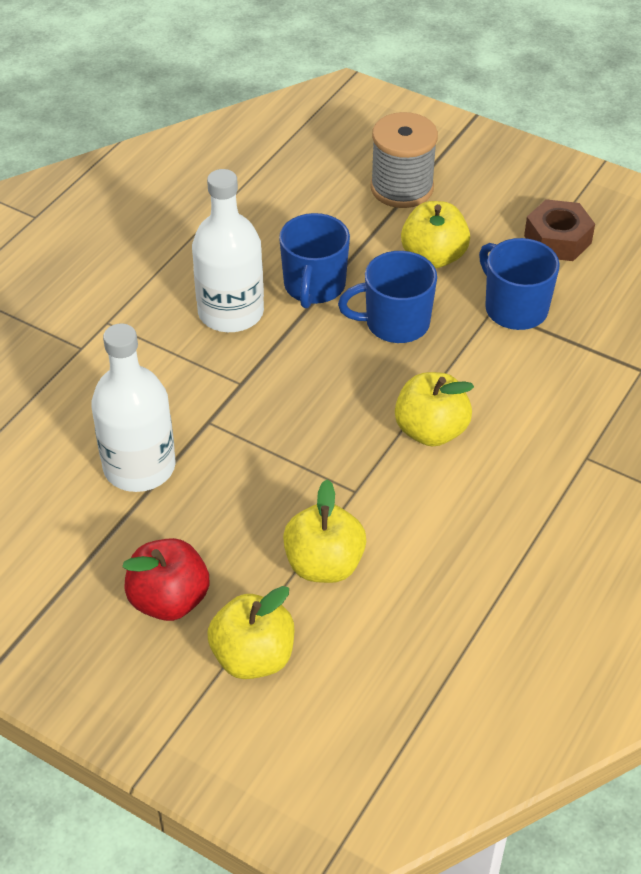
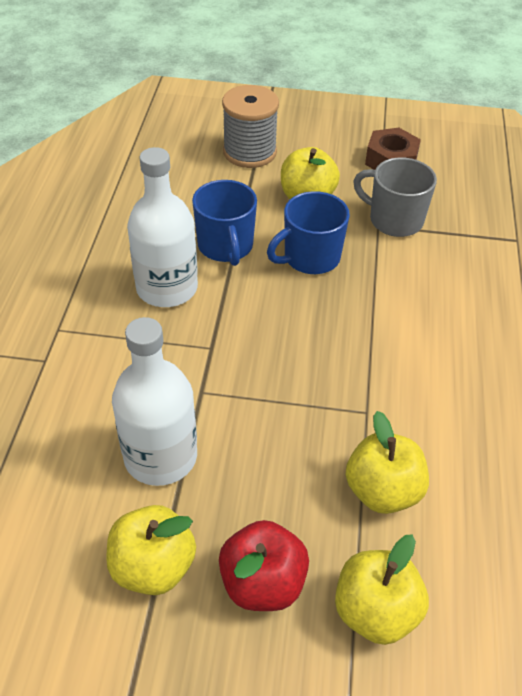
camera: 25 degrees left, 0 degrees up
(431, 430) = (395, 338): yellow apple -> yellow apple (153, 566)
(514, 308) = (394, 220): blue mug -> grey mug

